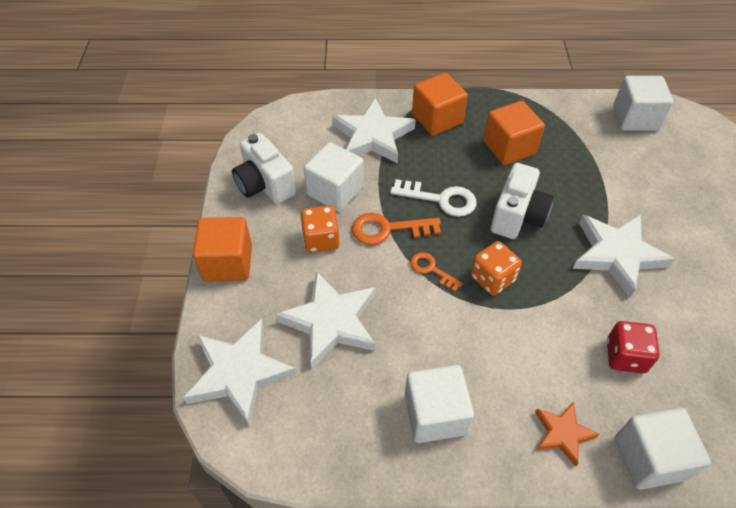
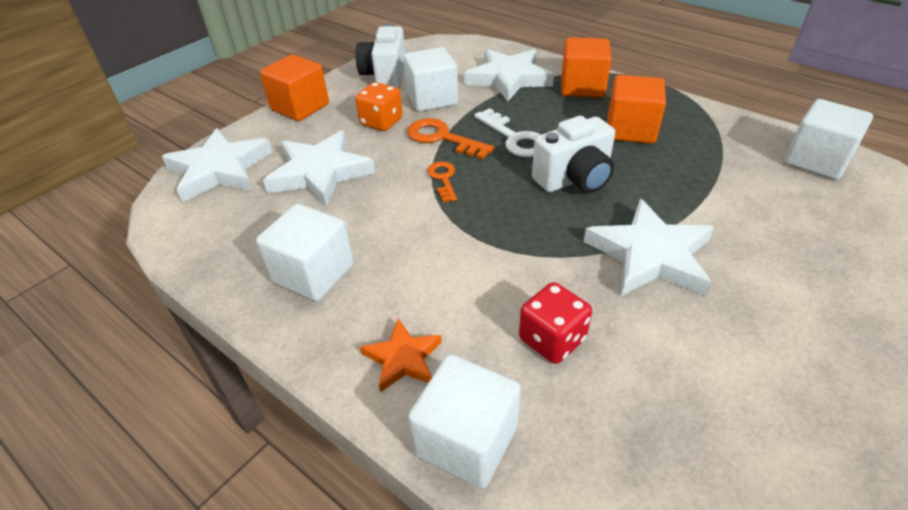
camera: 40 degrees right, 10 degrees down
(492, 278) = (490, 210): orange dice -> none

